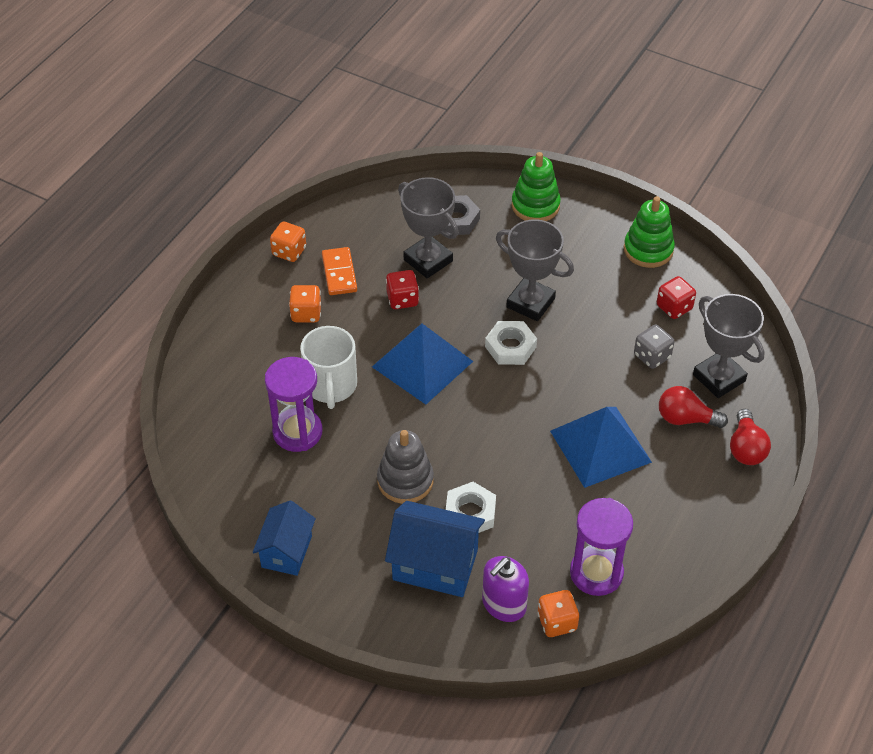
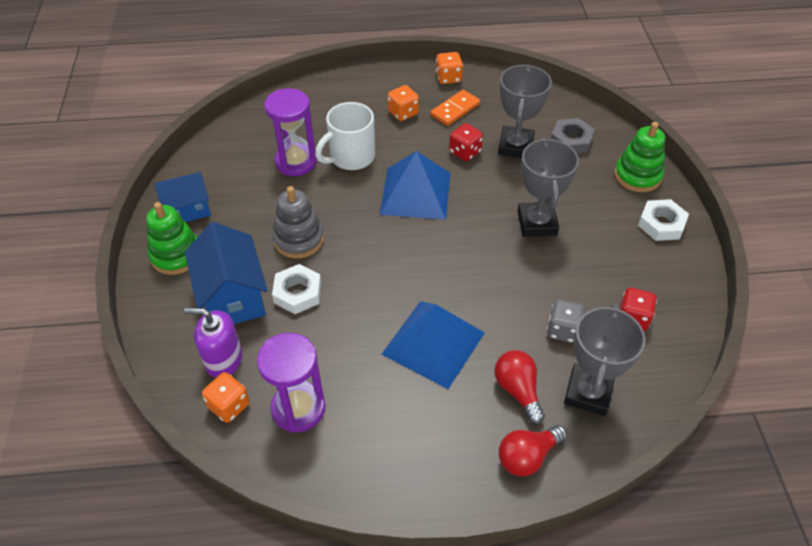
camera: 55 degrees right, 0 degrees up
(510, 347) = (481, 234): white nut -> white nut (661, 224)
(648, 250) = (675, 268): green stacking toy -> green stacking toy (176, 255)

